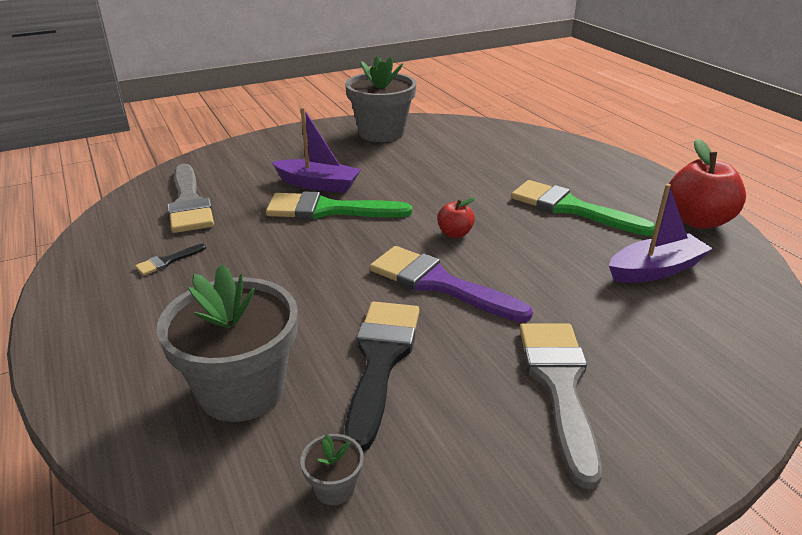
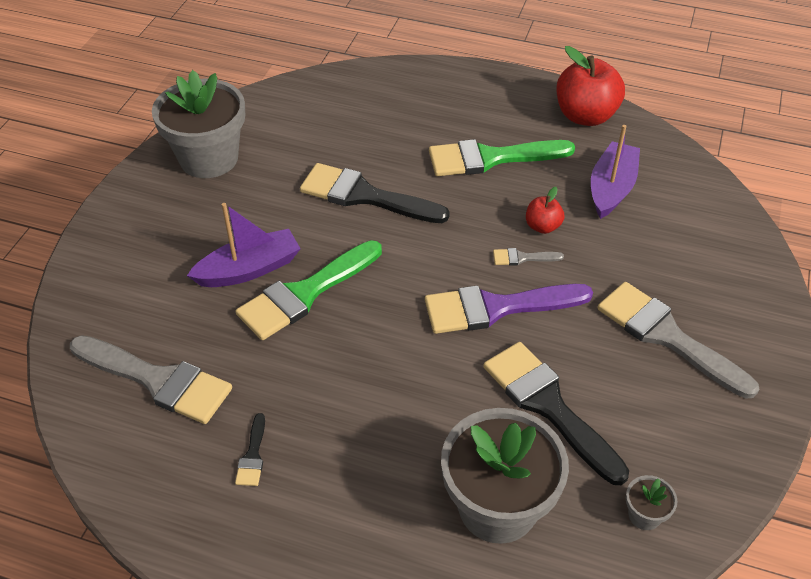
camera: 45 degrees left, 15 degrees up
(445, 186) = (364, 196): none -> black brush
(455, 233) = (442, 247): red apple -> red apple (542, 226)
(506, 269) = (522, 258): none -> grey brush

